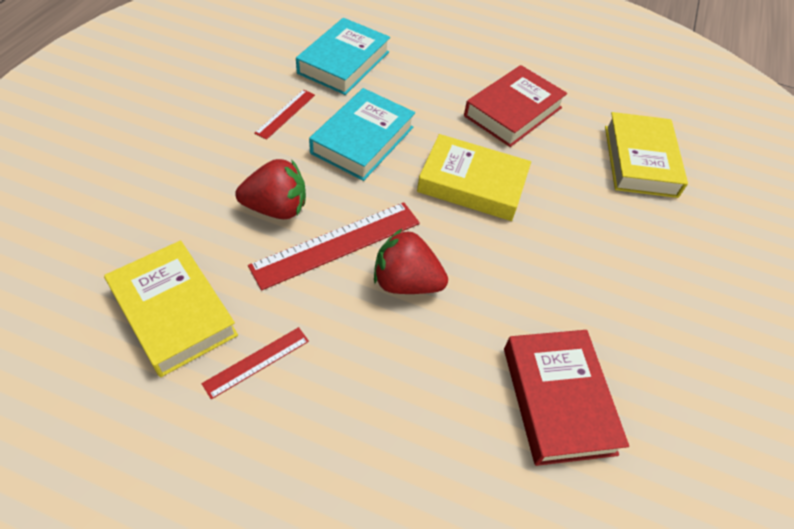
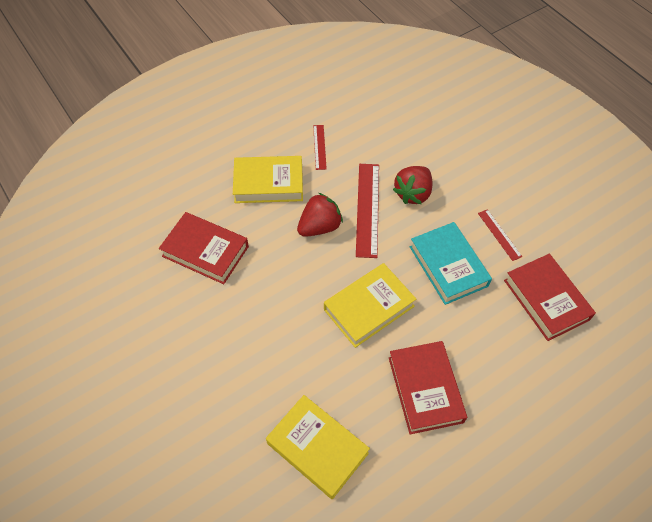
camera: 130 degrees right, 5 degrees up
(173, 312) = (369, 128): yellow book -> yellow book (268, 183)
(344, 62) = (546, 300): turquoise book -> red book

